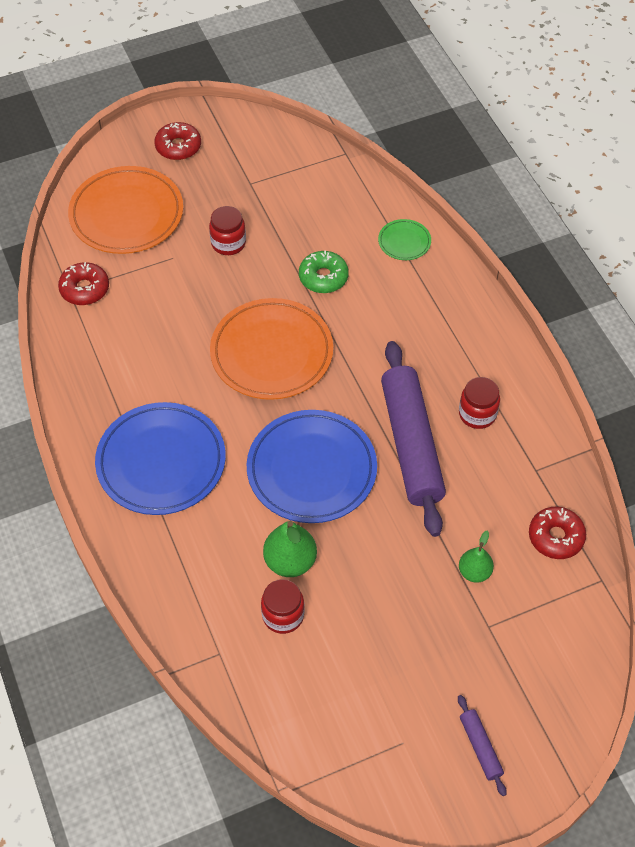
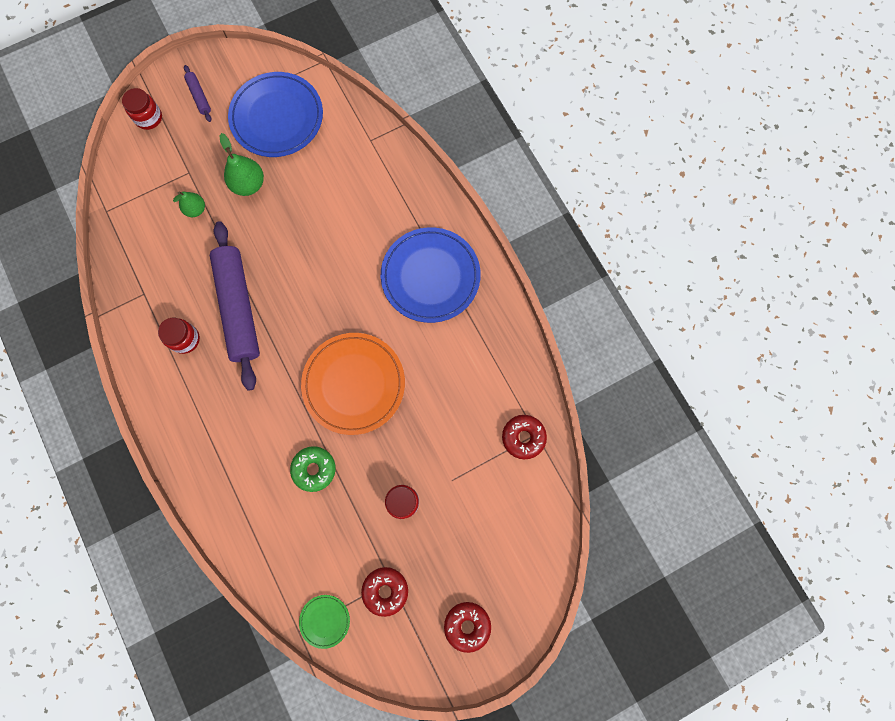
camera: 175 degrees right, 20 degrees up
(126, 214) = (502, 529): orange plate -> none
(283, 615) = (329, 168): red jar -> red jar (149, 118)
(290, 561) = (327, 207): green pear -> green pear (248, 184)
(311, 470) = (315, 279): blue plate -> blue plate (277, 118)
(404, 242) = (241, 518): green plate -> green plate (325, 620)
(556, 537) = (134, 241): red donut -> red donut (385, 590)

